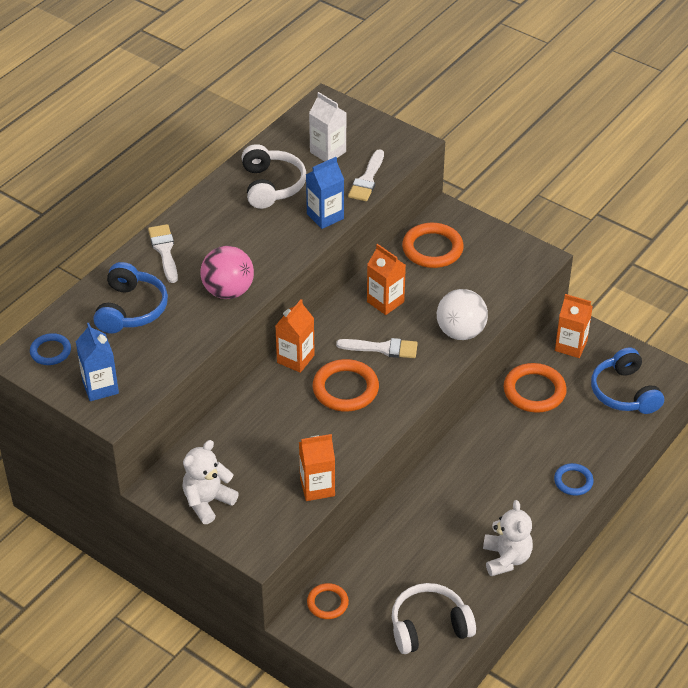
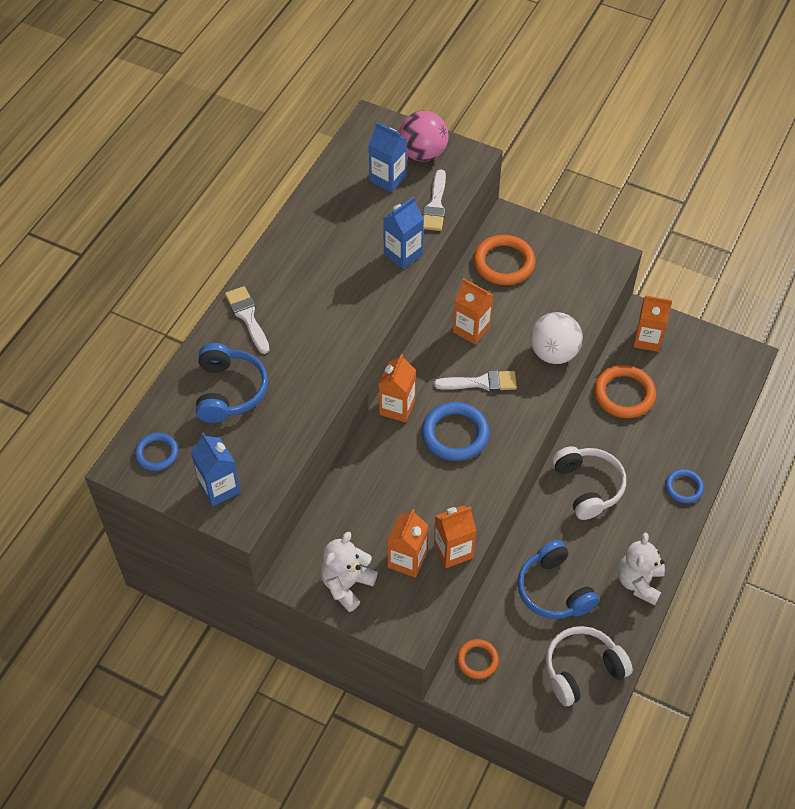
camera: 10 degrees left, 10 degrees up
(228, 291) = (325, 355): pink ball -> pink ball (423, 153)
(270, 489) = (407, 560): none -> orange carton
(271, 186) = (339, 225): white headphones -> white headphones (588, 486)
(328, 152) = (388, 178): white carton -> blue carton
(345, 389) = (455, 434): orange ring -> blue ring
(506, 558) = (639, 582): white teddy bear -> white teddy bear turned 150 degrees counterclockwise
(624, 392) = (710, 383): blue headphones -> blue headphones (554, 590)

